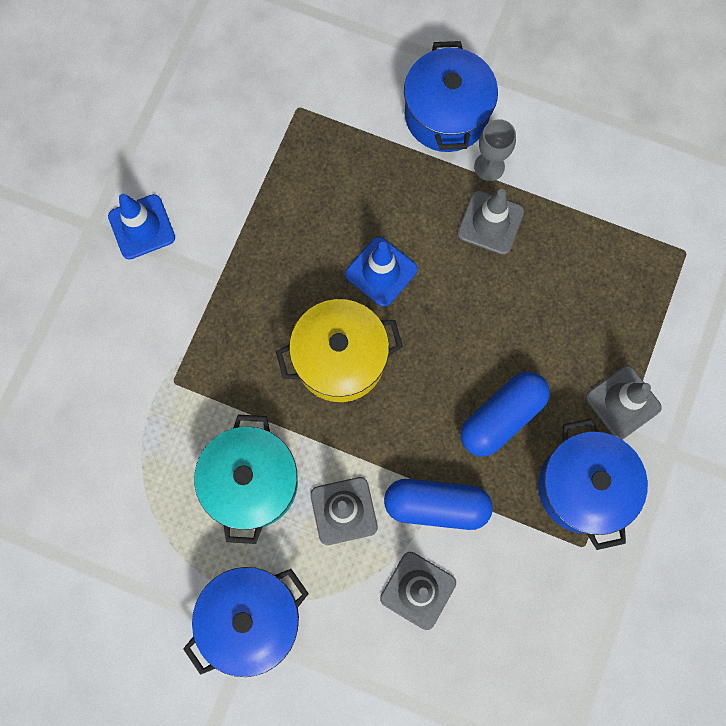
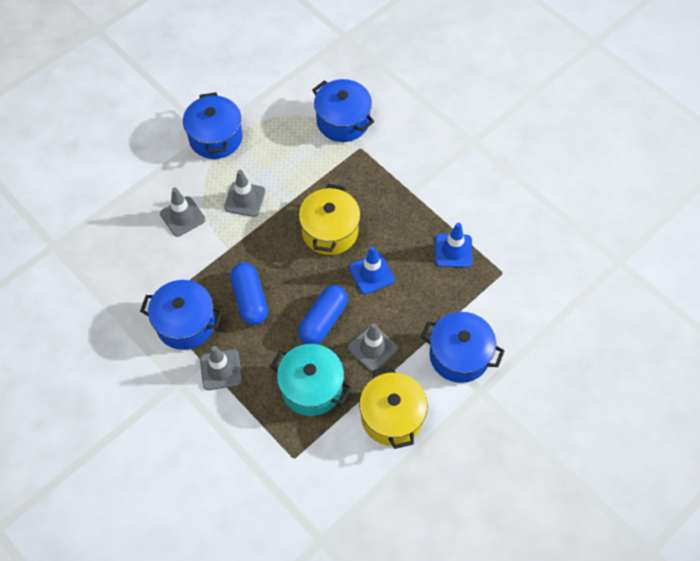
camera: 115 degrees right, 15 degrees down
(133, 431) = (343, 121): none -> blue pot
(142, 227) = (460, 164): blue traffic cone -> blue traffic cone (453, 250)
(252, 482) = (285, 163): turquoise pot -> turquoise pot (311, 388)
(436, 505) = (221, 244): blue capsule -> blue capsule (323, 320)
(489, 166) = (411, 365): grey goblet -> none
(570, 160) = (392, 416): none -> yellow pot

